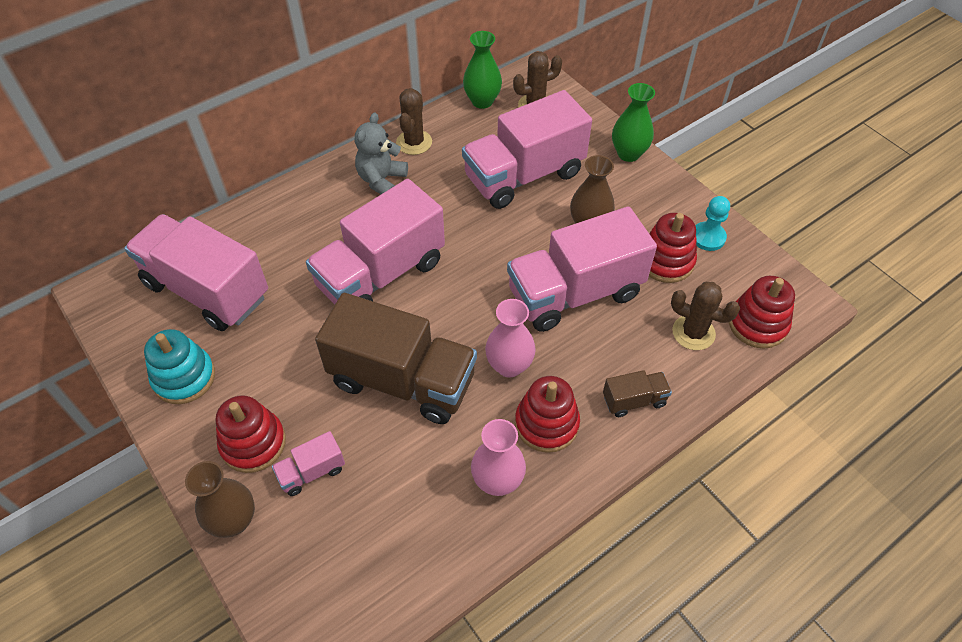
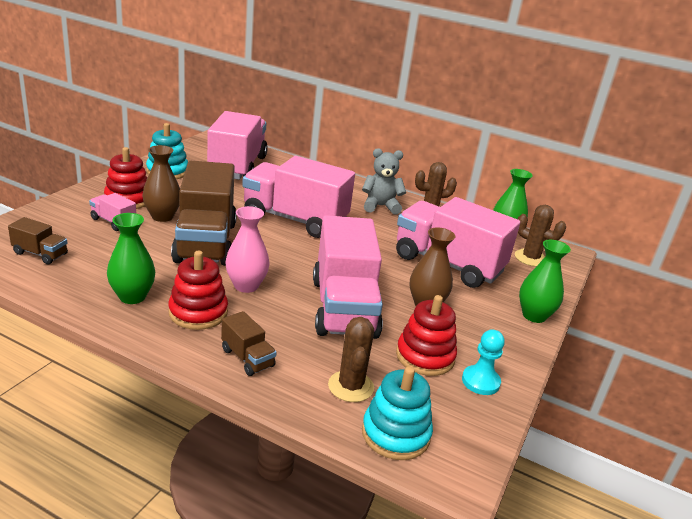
camera: 60 degrees right, 25 degrees down
(234, 521) = (68, 203): brown vase -> brown vase (162, 217)
(366, 569) = (40, 254): none -> brown truck
(497, 481) = (132, 297): pink vase -> green vase
(575, 293) = (344, 308): pink truck -> pink truck turned 135 degrees counterclockwise
(757, 324) = (395, 434): red stacking toy -> turquoise stacking toy

